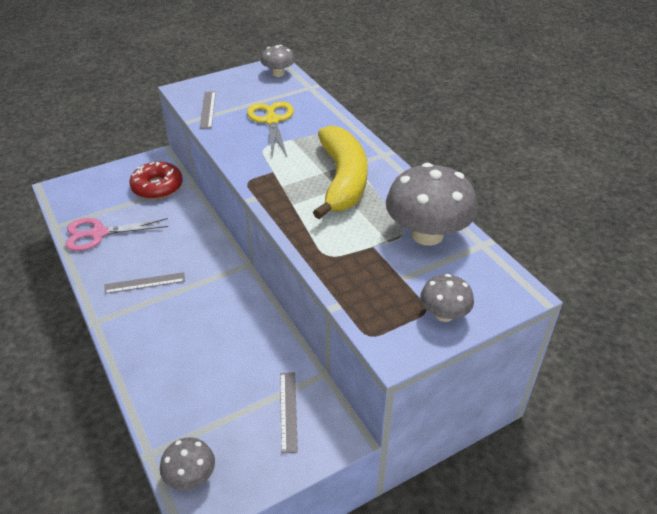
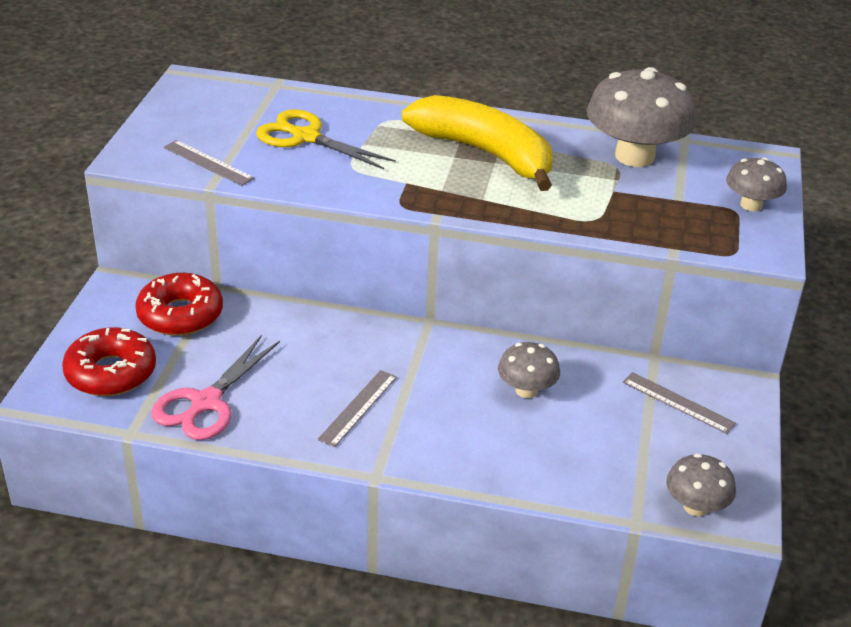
camera: 50 degrees left, 5 degrees down
(93, 195) = (111, 372): none -> red donut
(278, 73) = (211, 87): grey mushroom -> grey mushroom (526, 390)

